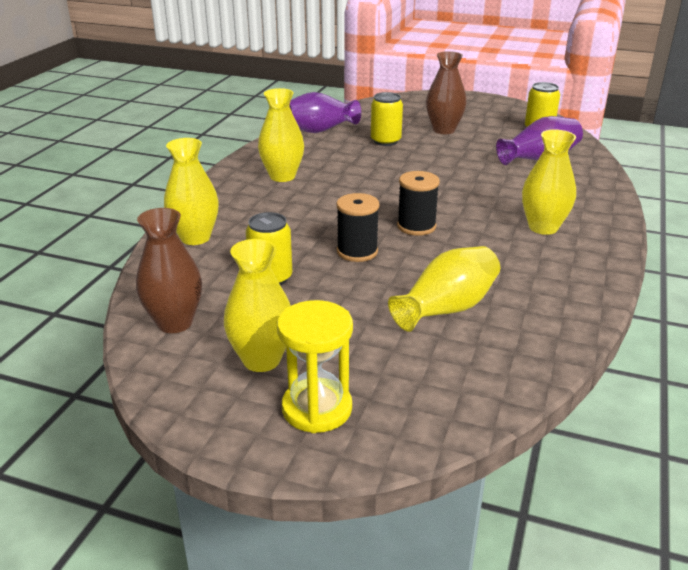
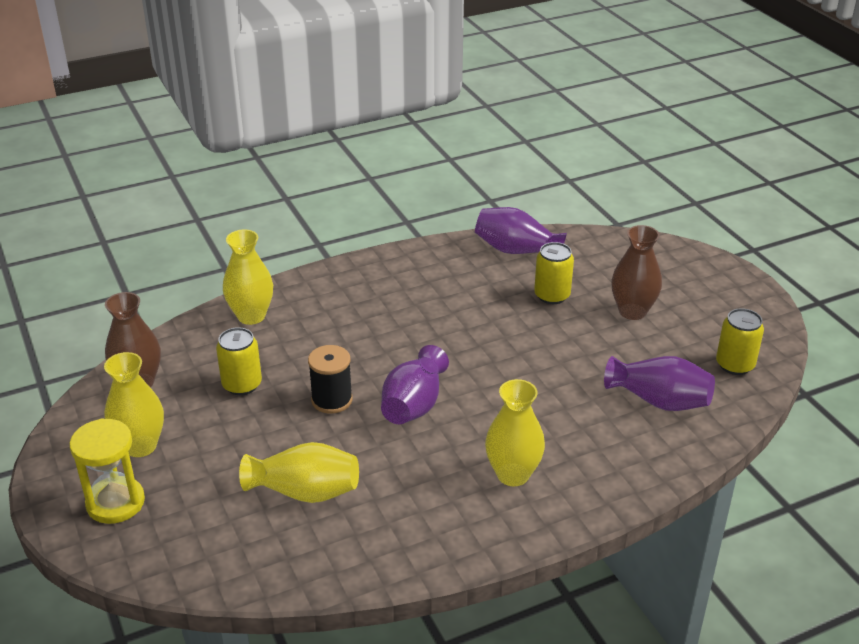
camera: 45 degrees right, 5 degrees up
(282, 176) = (400, 289): yellow vase -> none
(416, 226) = (414, 405): black spool -> purple vase

